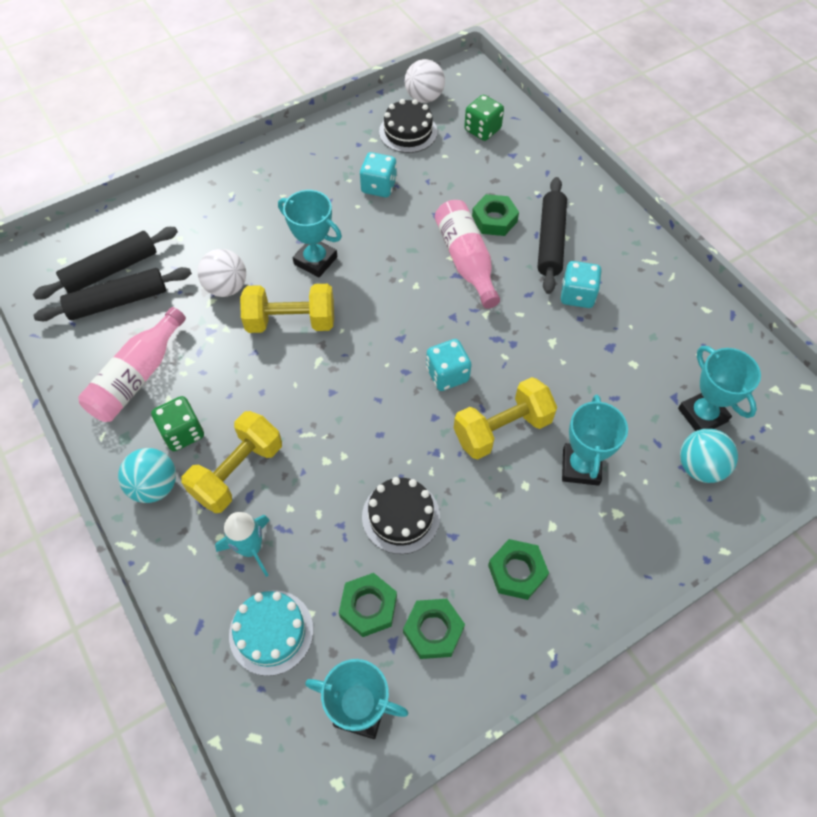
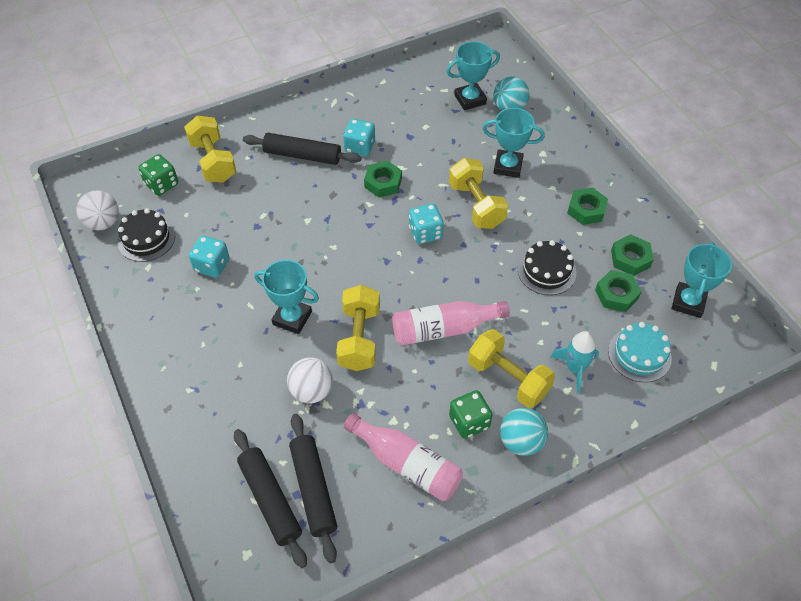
camera: 85 degrees left, 5 degrees down
(315, 260) = (292, 318): turquoise trophy -> turquoise trophy turned 75 degrees clockwise
(466, 260) = (313, 211): pink bottle -> pink bottle (444, 329)
(494, 219) = (271, 188): green nut -> green nut (383, 183)
(524, 164) = (213, 161): none -> yellow dumbbell

